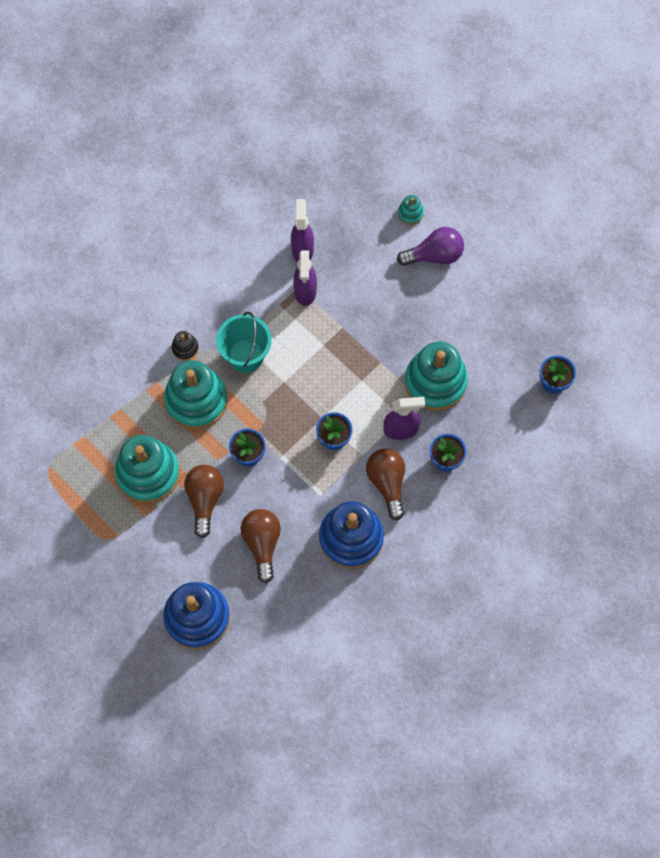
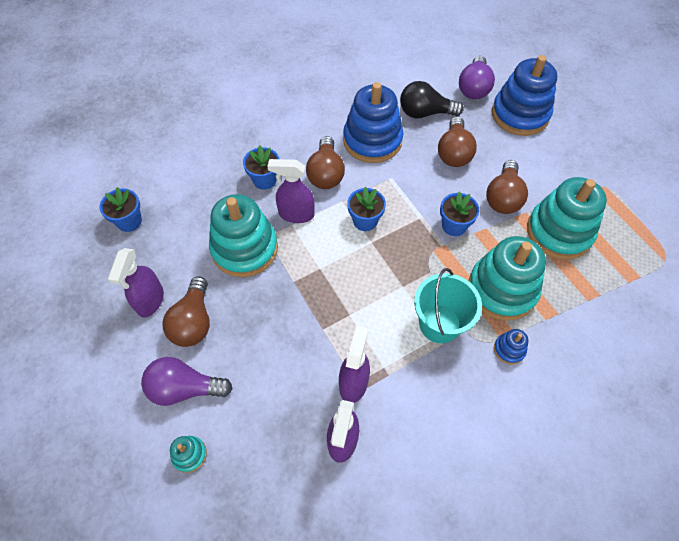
camera: 165 degrees left, 10 degrees down
(185, 348) = (509, 349): black stacking toy -> blue stacking toy
(254, 646) = (474, 88): none -> purple light bulb
(303, 592) = (425, 113): none -> black light bulb
(451, 306) = (193, 322): none -> brown light bulb
(496, 314) = (150, 301): none -> purple spray bottle

